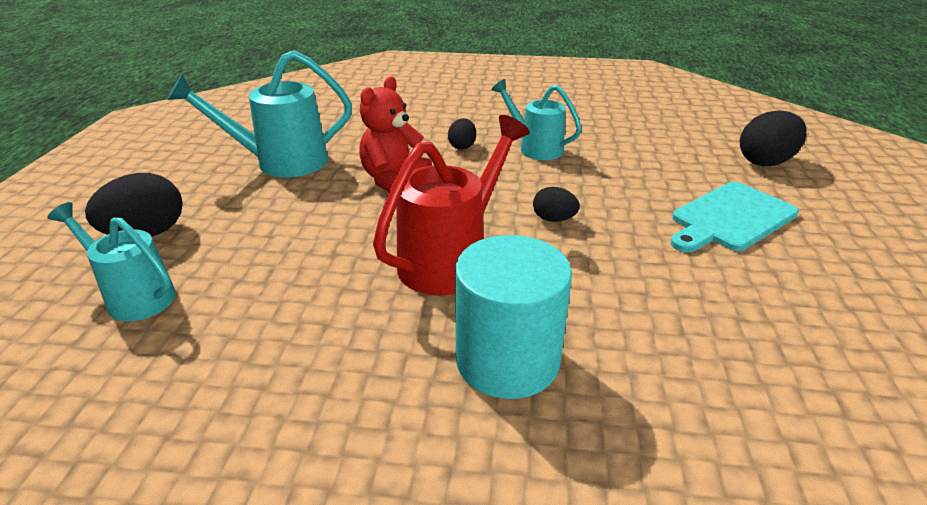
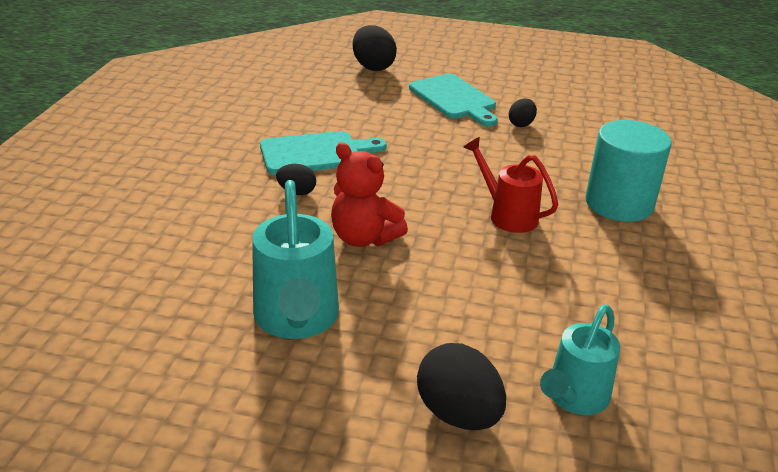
camera: 85 degrees left, 0 degrees up
(451, 260) = (507, 215): red watering can -> red watering can, size x0.66
(535, 148) = (315, 153): turquoise watering can -> turquoise cutting board
(554, 219) = (449, 163): black egg -> black egg (521, 124)

